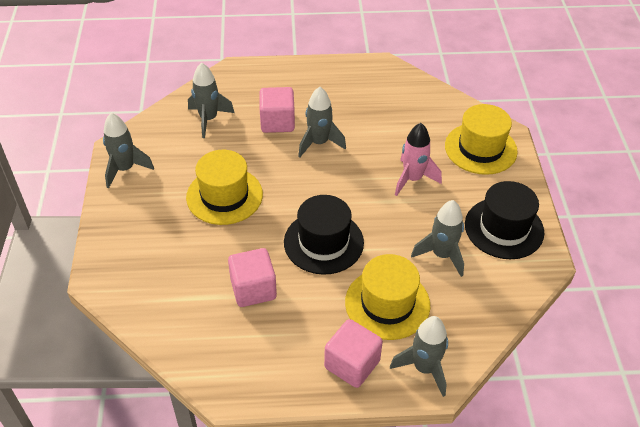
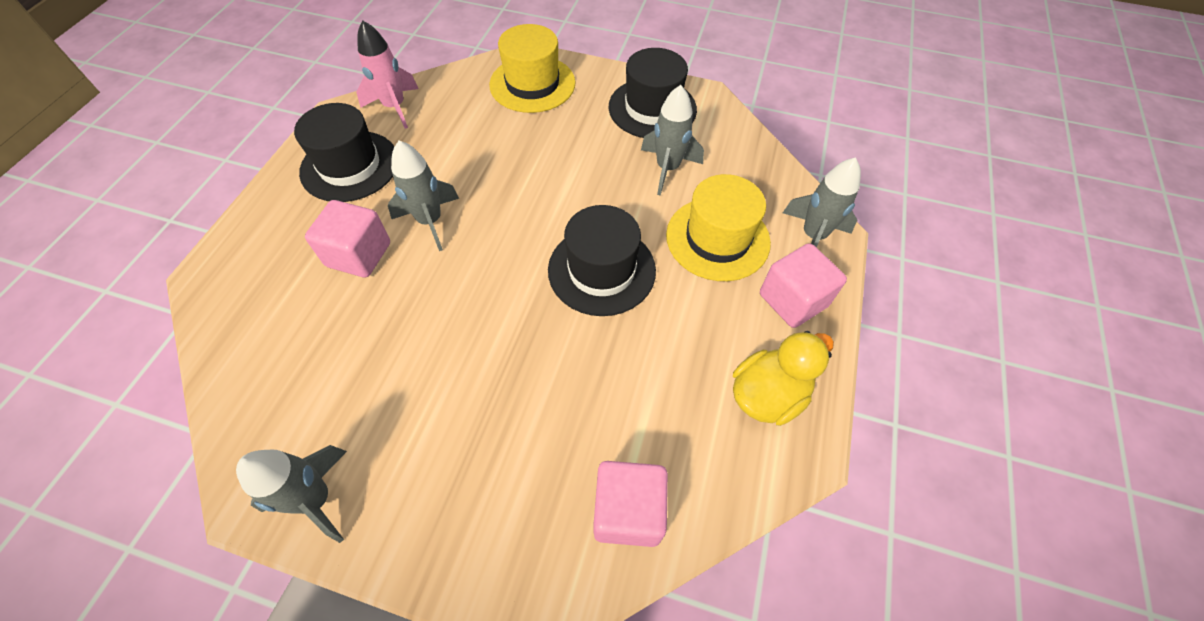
camera: 70 degrees left, 10 degrees up
(209, 119) = (289, 340): grey rocket -> none
(224, 196) = (461, 361): yellow hat -> none
(253, 289) = (647, 372): pink cube -> pink cube (628, 511)
(263, 362) = (767, 394): none -> yellow duck
(343, 89) = (350, 166): none -> black hat
(412, 179) = (545, 153): pink rocket -> pink rocket (395, 107)

